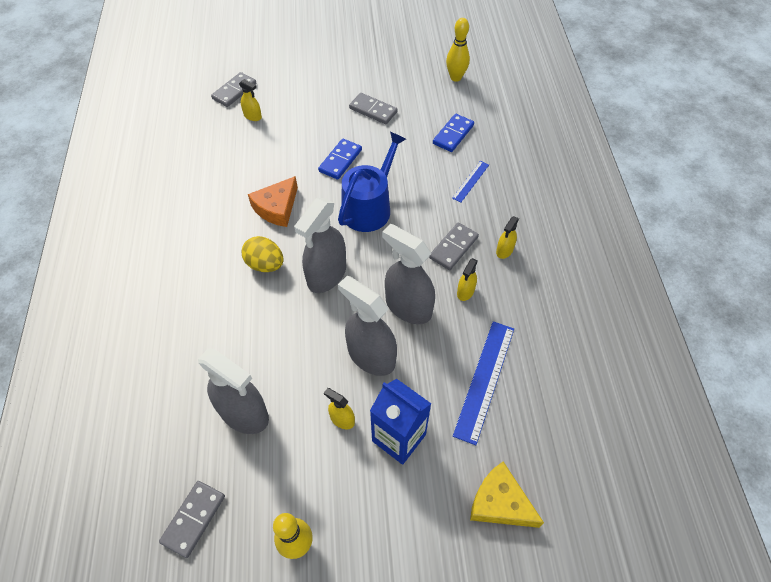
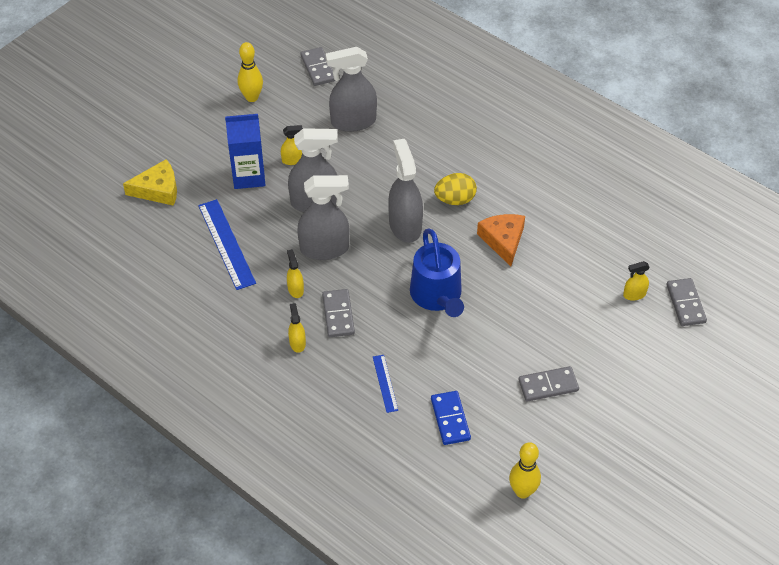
camera: 135 degrees right, 5 degrees down
(340, 160) = (510, 315): blue domino -> none

